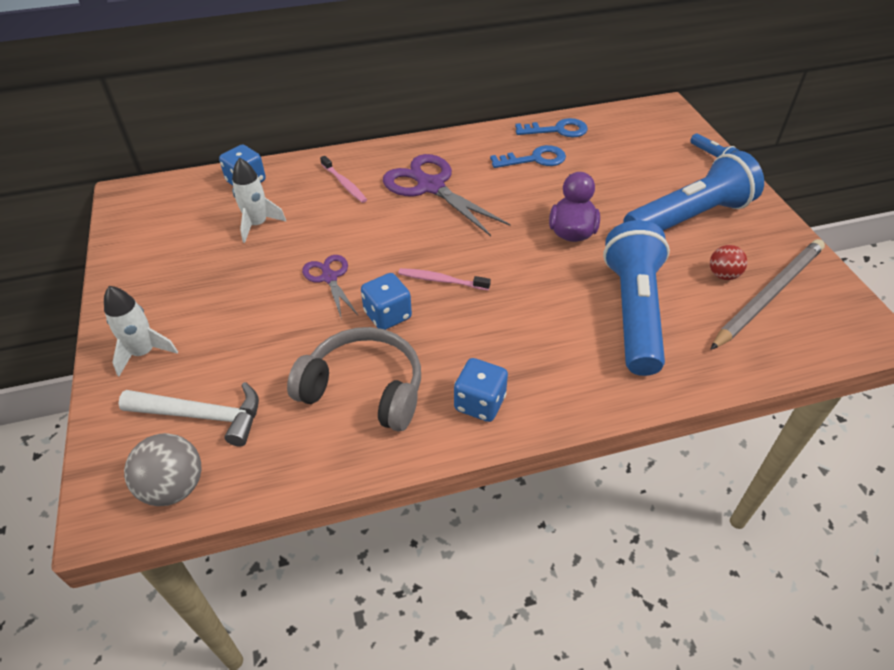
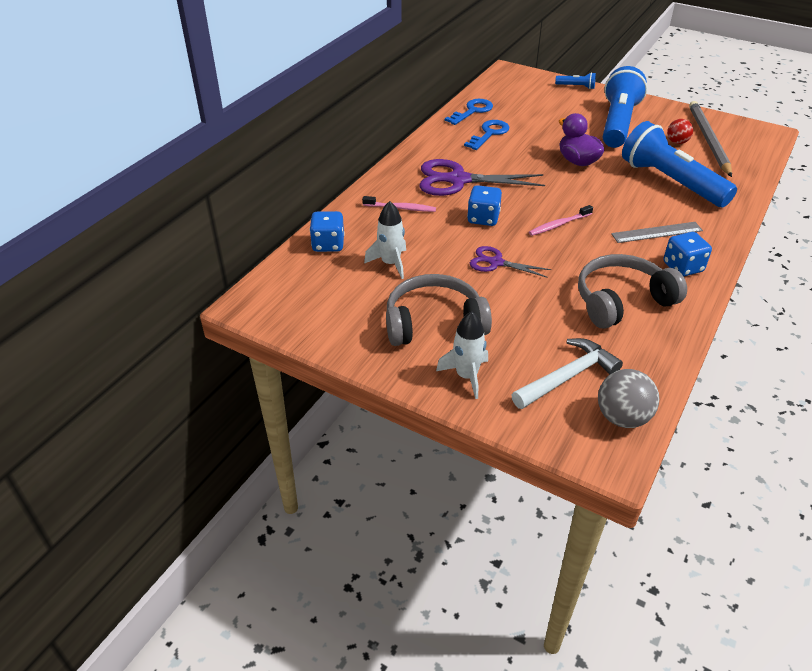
camera: 45 degrees left, 5 degrees down
(200, 293) = (434, 323): none -> grey headphones
(387, 315) = (565, 259): blue dice -> blue dice (483, 218)
(519, 351) = (657, 232): none -> grey ruler

